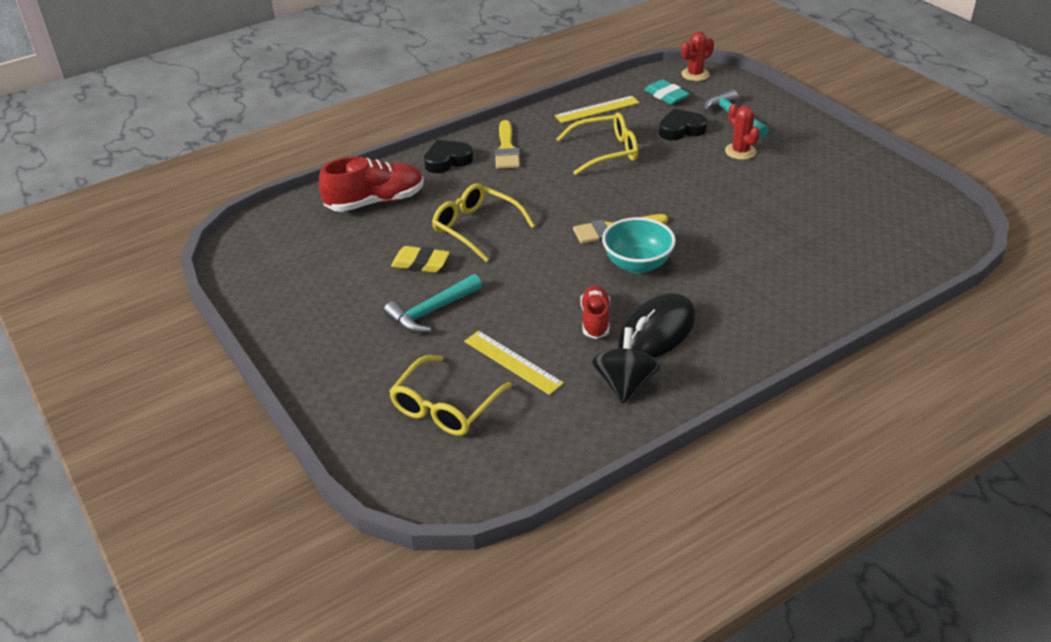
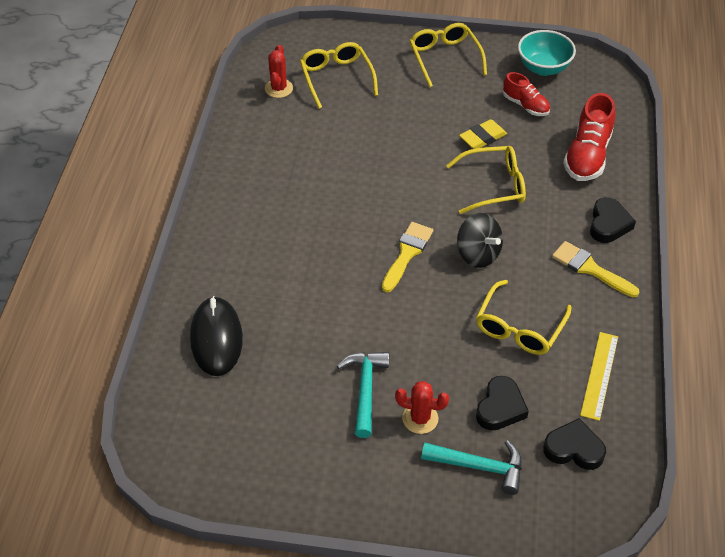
camera: 130 degrees right, 10 degrees up
(321, 348) = (445, 58): none -> yellow glasses
(431, 311) = (425, 115): turquoise hammer -> turquoise hammer (365, 389)
(512, 362) = (338, 122): yellow ruler -> none
(595, 320) = (328, 178): red shoe -> red shoe (525, 105)
(625, 384) = (262, 153): black spinning top -> black spinning top (478, 254)
(637, 264) = (355, 237): turquoise bowl -> turquoise bowl (543, 68)
(657, 332) = (283, 197): black mouse -> black mouse (216, 338)
(666, 95) = (574, 449): turquoise eraser -> black heart
(695, 74) = (594, 511): red cactus -> red cactus (279, 88)

